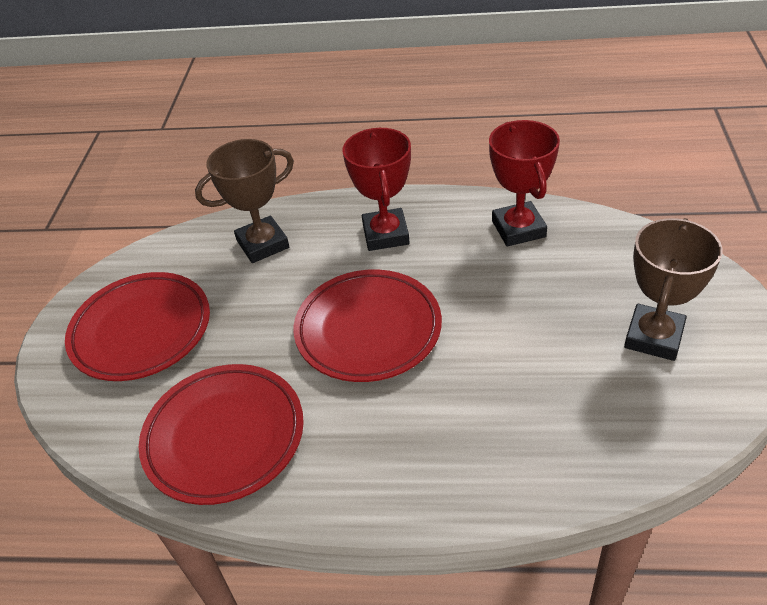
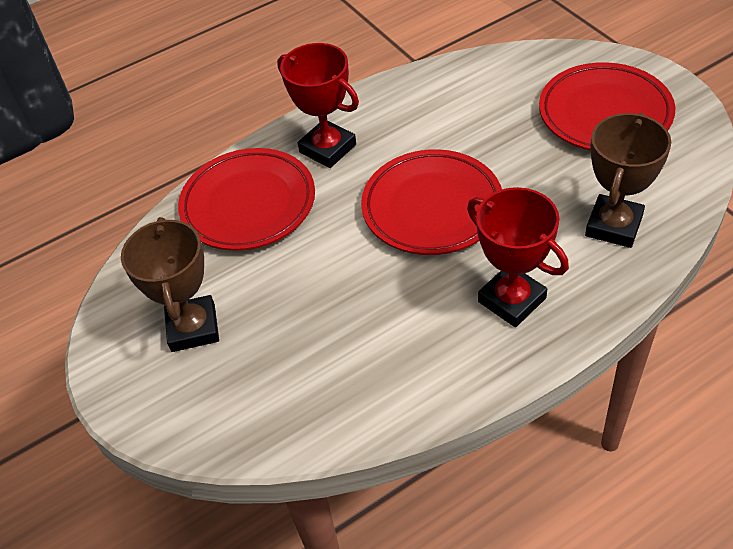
camera: 145 degrees right, 5 degrees up
(224, 437) = (453, 97): red plate -> red plate (248, 204)
(518, 229) = (385, 381): red trophy -> red trophy (328, 148)

